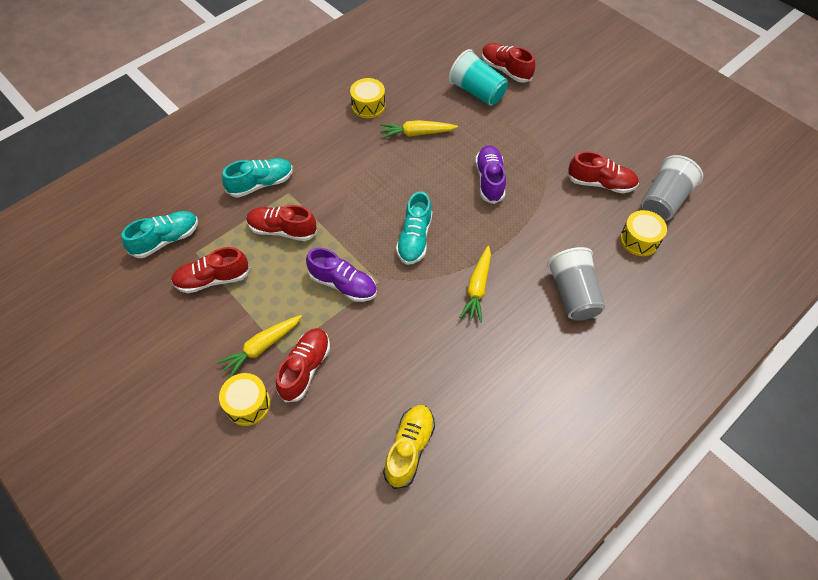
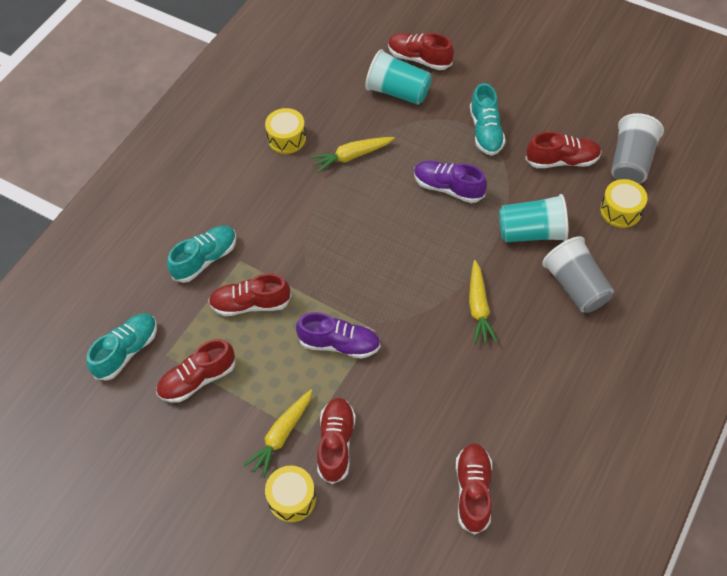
camera: 15 degrees left, 0 degrees up
(409, 448) = (473, 491): yellow shoe -> red shoe
(414, 239) = (394, 273): turquoise shoe -> turquoise shoe (485, 131)
(489, 180) = (448, 188): purple shoe -> purple shoe turned 45 degrees counterclockwise
(550, 237) = (531, 232): none -> turquoise cup

